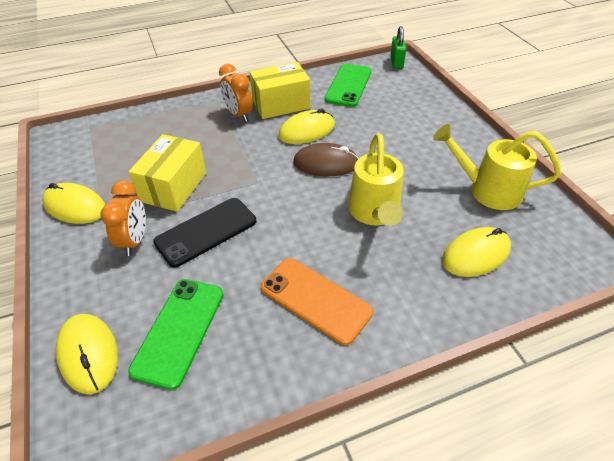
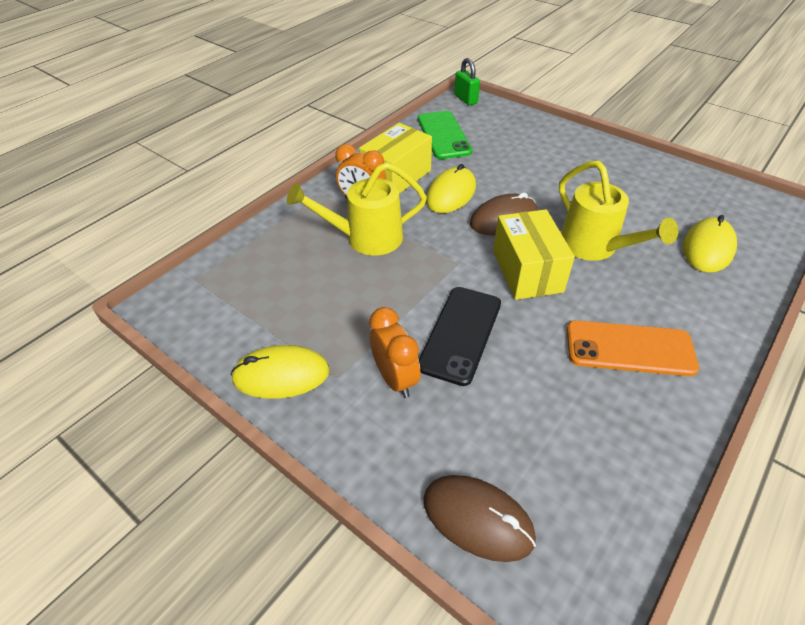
camera: 30 degrees left, 0 degrees up
(88, 354) = (477, 518): yellow mouse -> brown mouse
(174, 187) = (375, 304): yellow box -> yellow box (527, 271)
(179, 331) = (542, 443): green phone -> none
(487, 190) = (660, 190): yellow watering can -> yellow watering can (365, 238)

